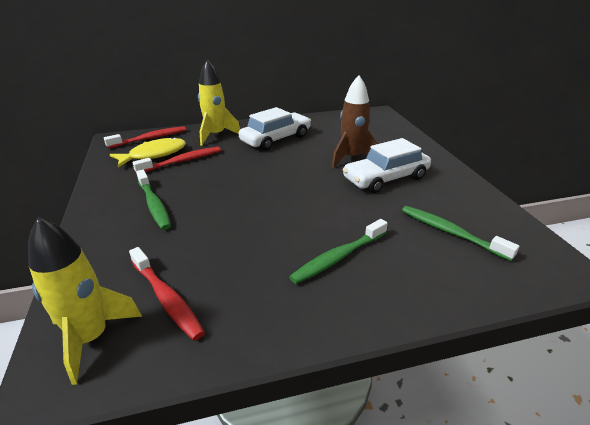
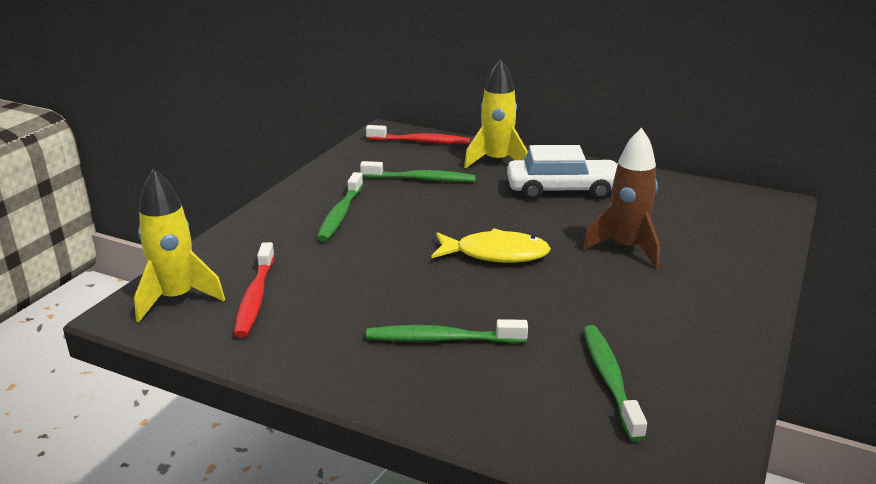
camera: 40 degrees right, 5 degrees down
(154, 154) = (403, 162): yellow fish -> yellow fish (495, 254)
(182, 161) = (421, 179): red toothbrush -> green toothbrush
(385, 178) = (631, 289): white car -> none

